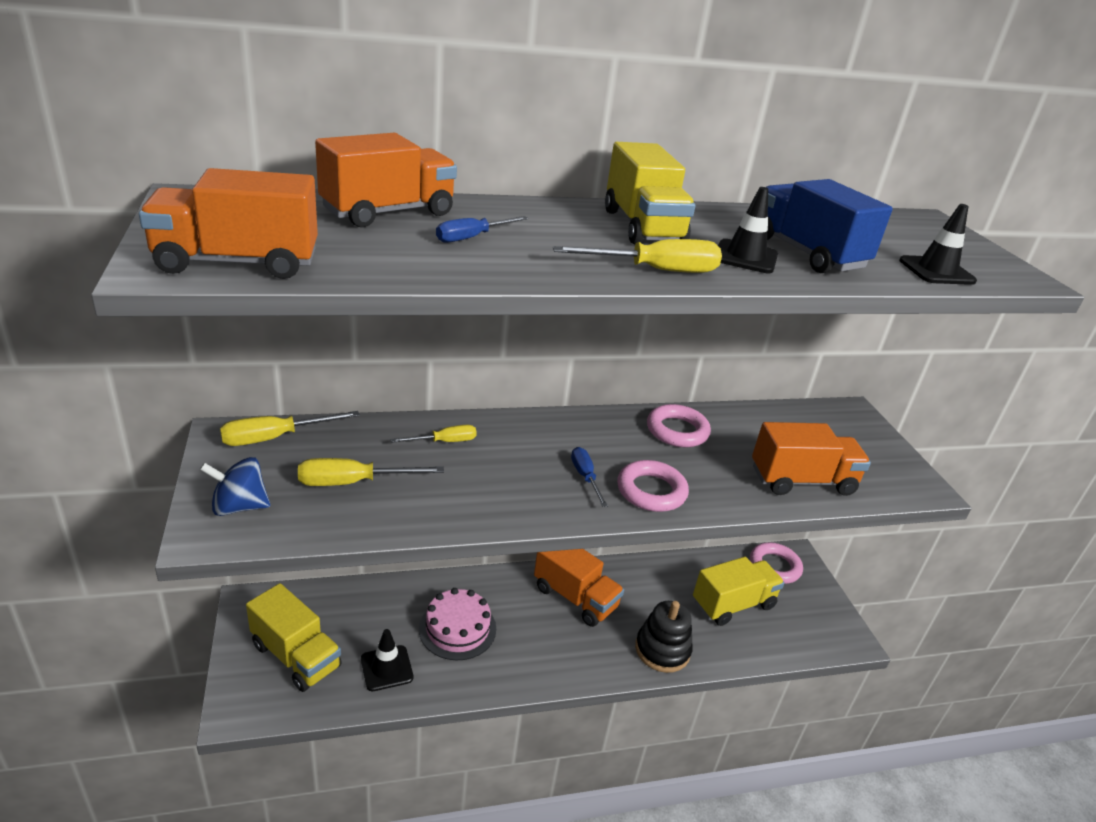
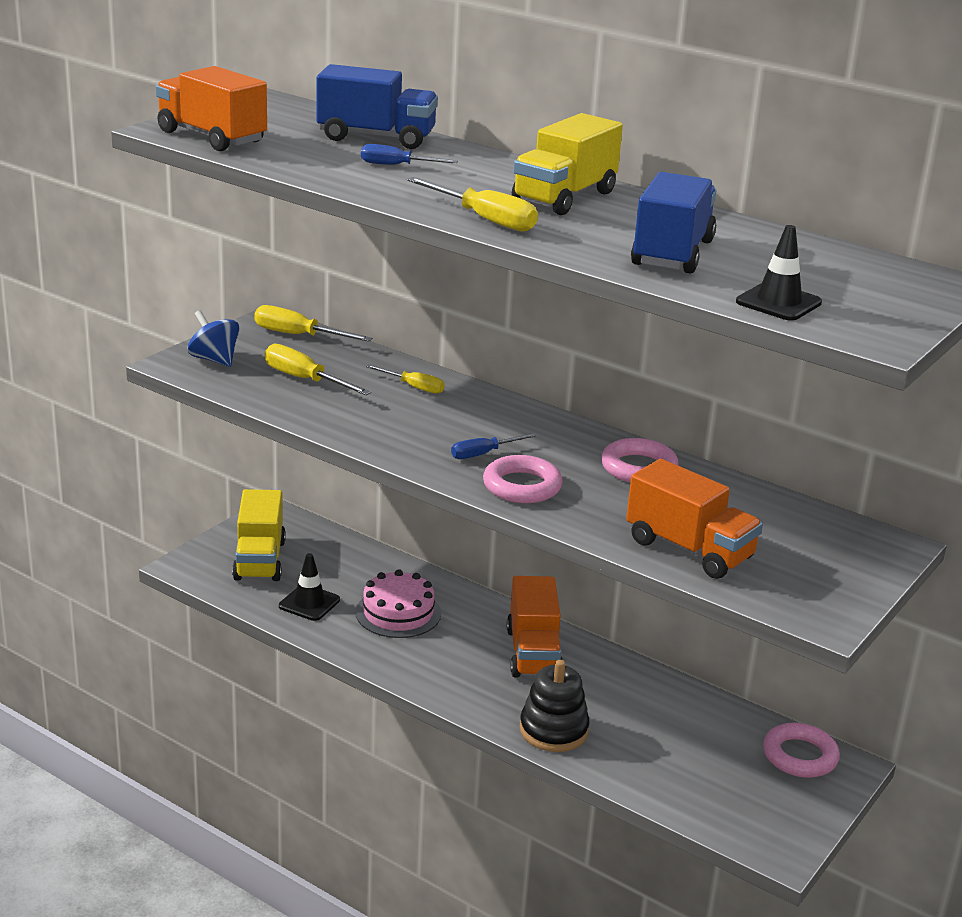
camera: 50 degrees right, 5 degrees down
(388, 212) = (376, 138): orange truck -> blue truck
(585, 477) = (483, 454): blue screwdriver -> blue screwdriver turned 150 degrees counterclockwise
(733, 604) = (690, 749): yellow truck -> none
(745, 257) = (597, 237): black traffic cone -> none

